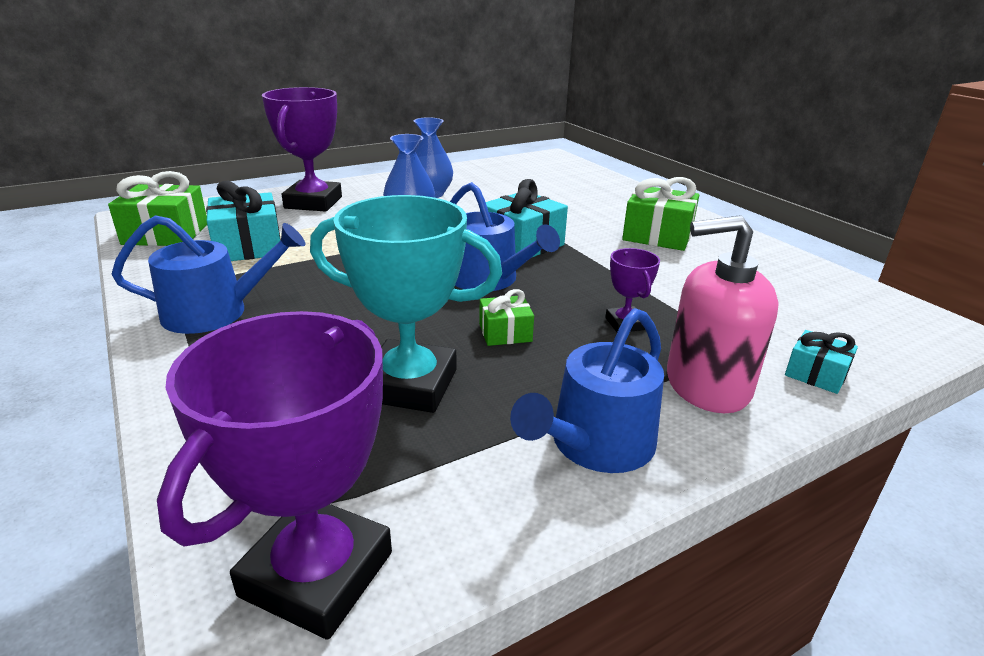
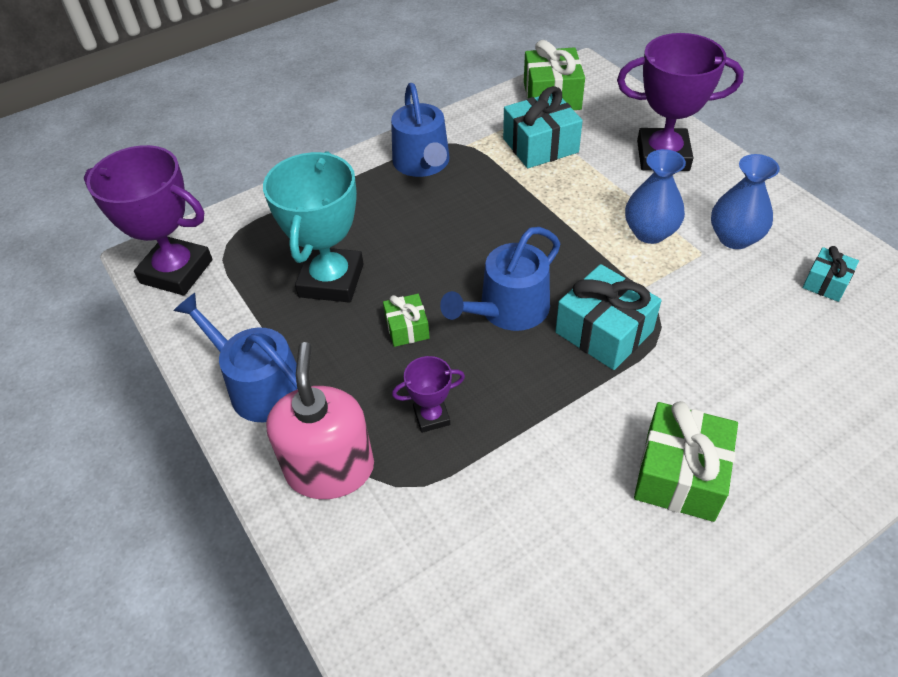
camera: 90 degrees right, 20 degrees up
(816, 374) = (347, 569): turquoise gift -> turquoise gift (826, 283)

